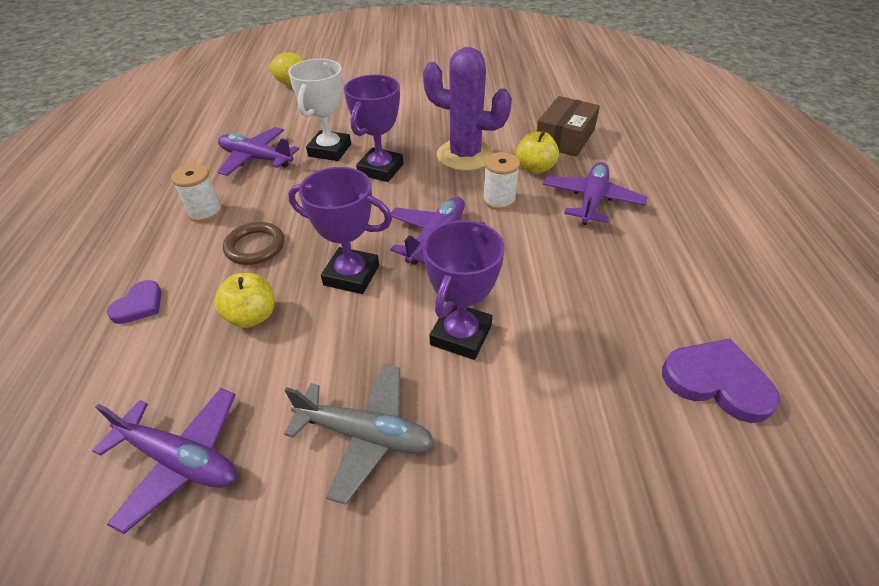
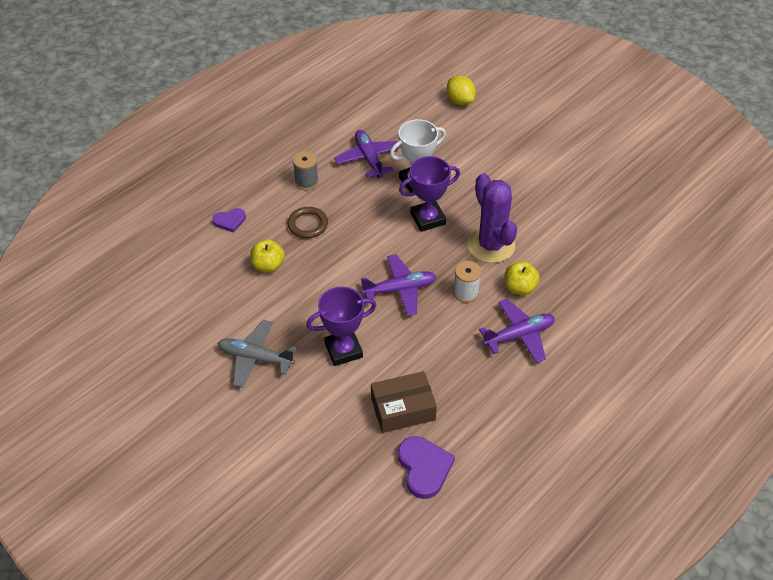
camera: 45 degrees right, 5 degrees up
(180, 460) = (185, 310): purple plane -> none
(205, 212) = (306, 182): white spool -> grey spool
(351, 275) = (333, 278): purple trophy -> none
(365, 434) = (255, 358): grey plane -> grey plane turned 135 degrees clockwise
(564, 138) = (576, 280): brown box -> brown box (403, 409)

